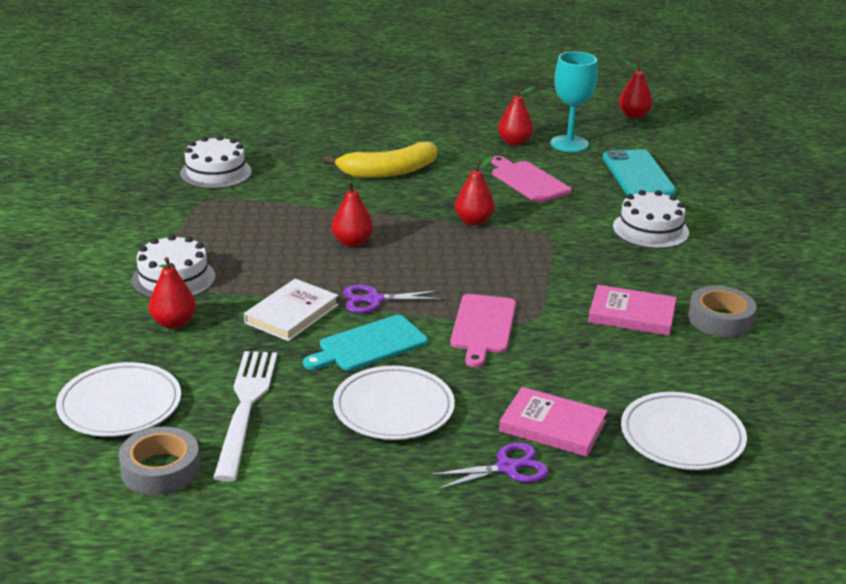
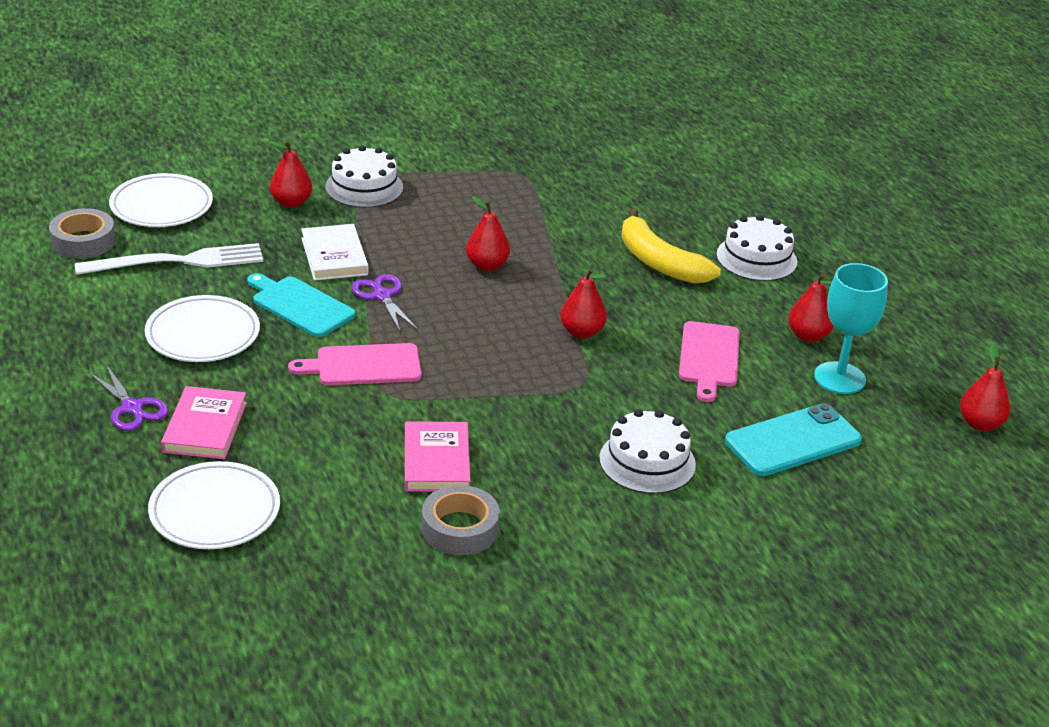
camera: 70 degrees right, 5 degrees up
(215, 172) = (579, 166): white cake -> white cake (756, 258)
(292, 314) = (334, 256): white book -> white book turned 60 degrees clockwise
(528, 181) = (709, 358): pink cutting board -> pink cutting board turned 150 degrees clockwise

